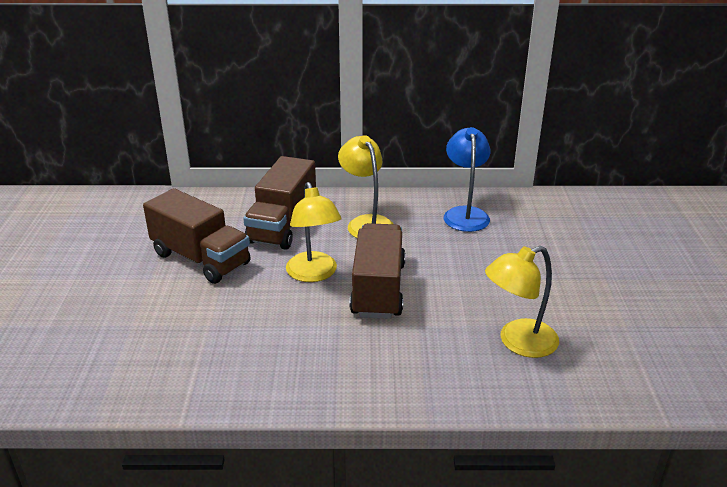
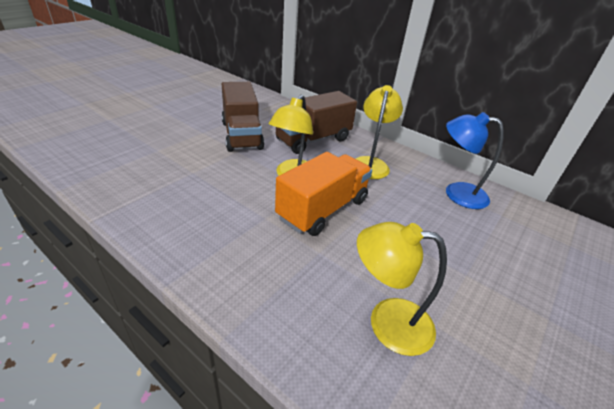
camera: 35 degrees right, 5 degrees up
(378, 289) = (323, 209): brown truck -> orange truck
(465, 214) = (457, 193): blue lamp -> blue lamp turned 105 degrees counterclockwise

